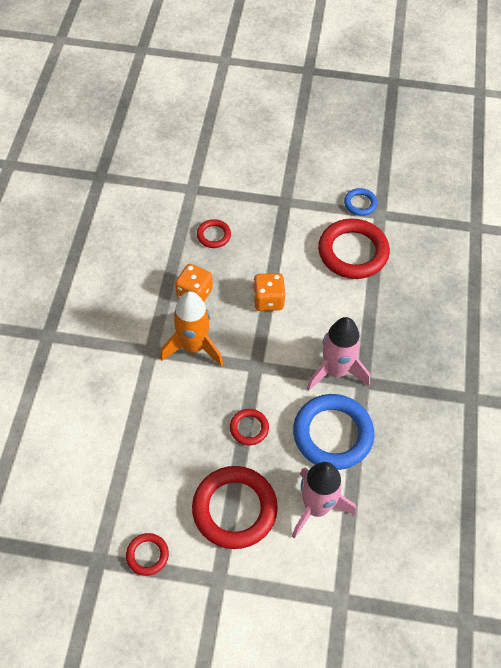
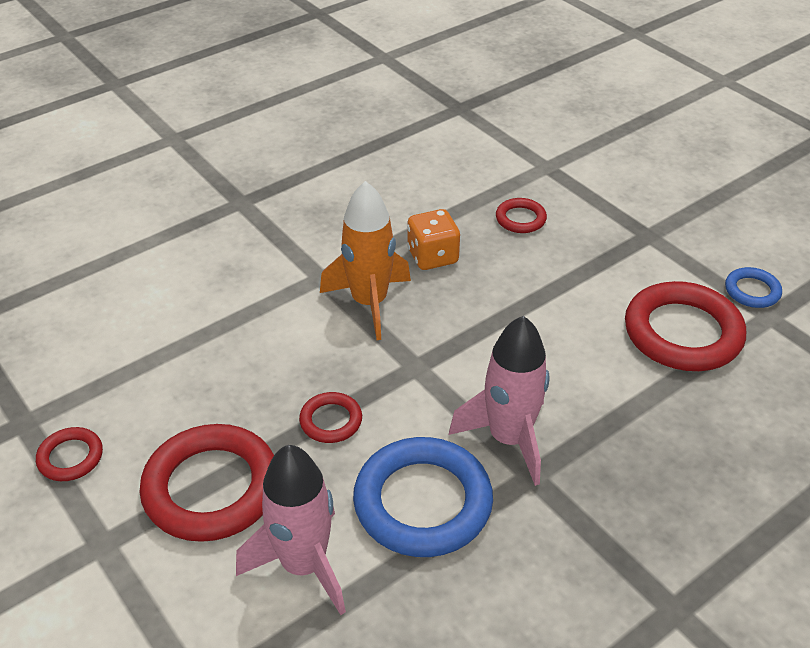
camera: 45 degrees right, 15 degrees down
(268, 300) = (511, 314): orange dice -> none

